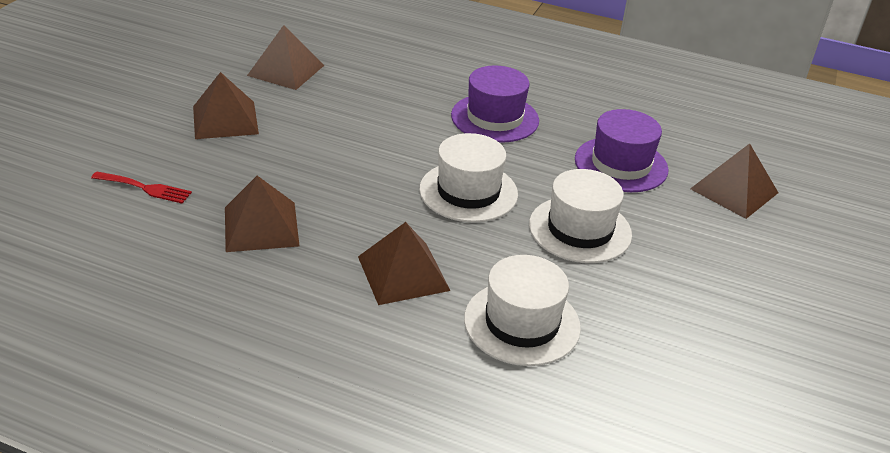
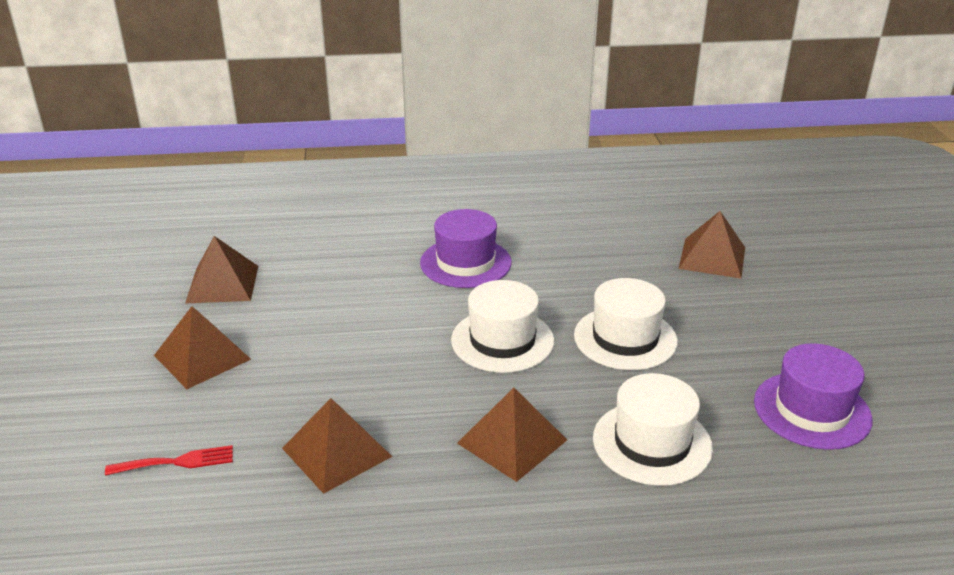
camera: 25 degrees left, 5 degrees down
(621, 164) = (607, 267): purple hat -> purple hat (812, 410)

